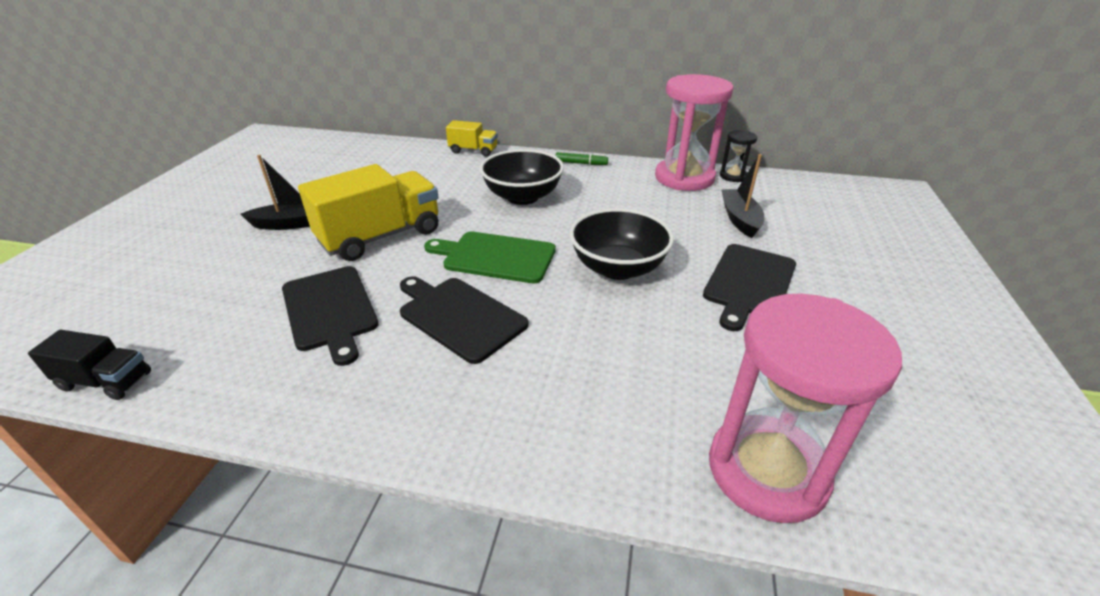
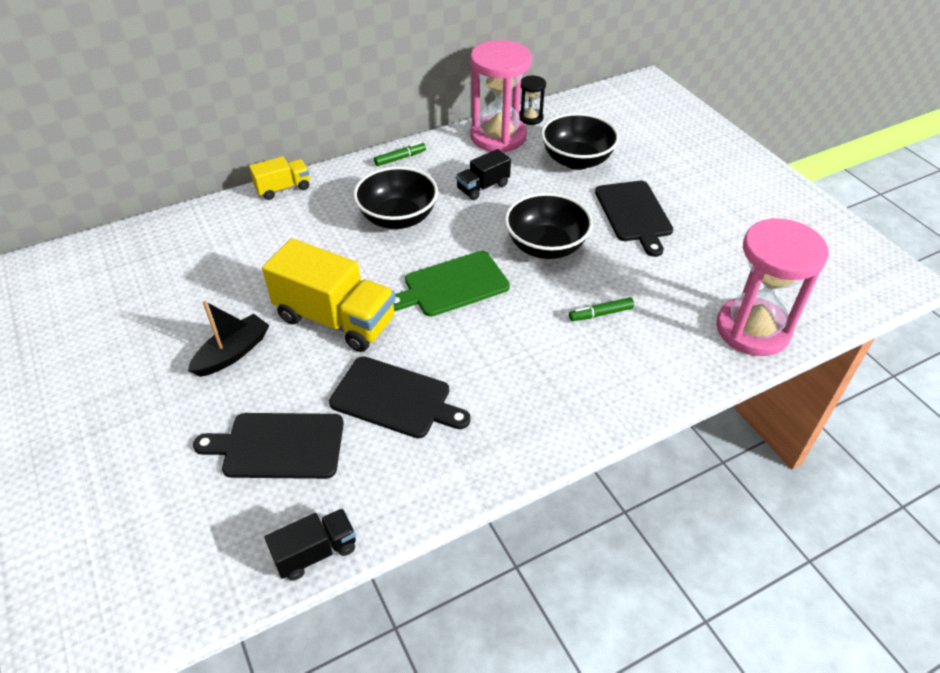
camera: 40 degrees left, 10 degrees up
(381, 237) = (335, 319): yellow truck -> yellow truck turned 105 degrees clockwise
(459, 316) = (492, 345): black cutting board -> black cutting board (279, 446)
(596, 348) = (601, 314): none -> green marker
(621, 204) = (483, 187): none -> black truck
(740, 219) = (576, 160): black boat -> black bowl

